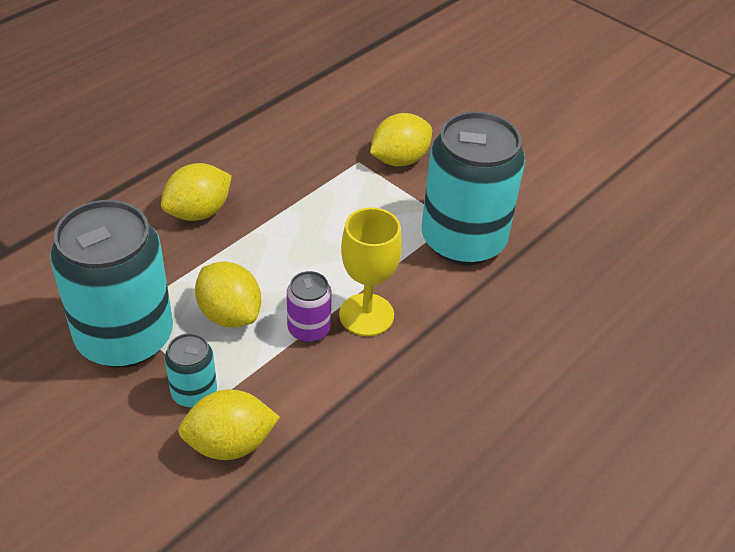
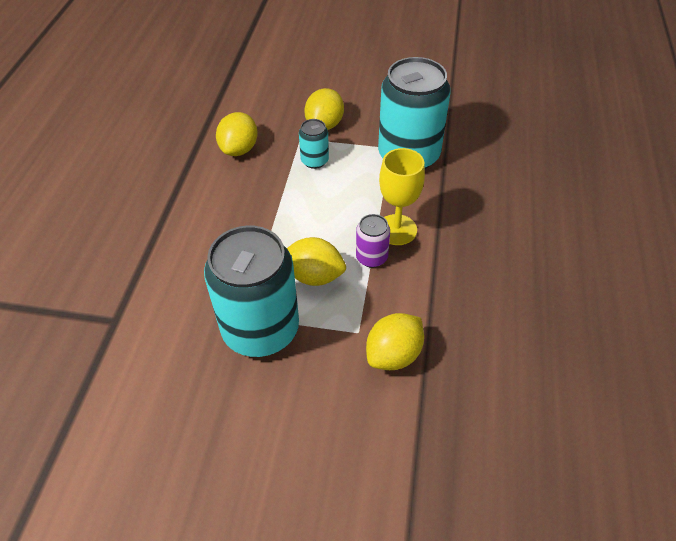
camera: 30 degrees left, 5 degrees up
(194, 392) = (340, 337): turquoise can -> turquoise can (314, 161)
(198, 212) = (228, 222): yellow lemon -> yellow lemon (239, 149)

